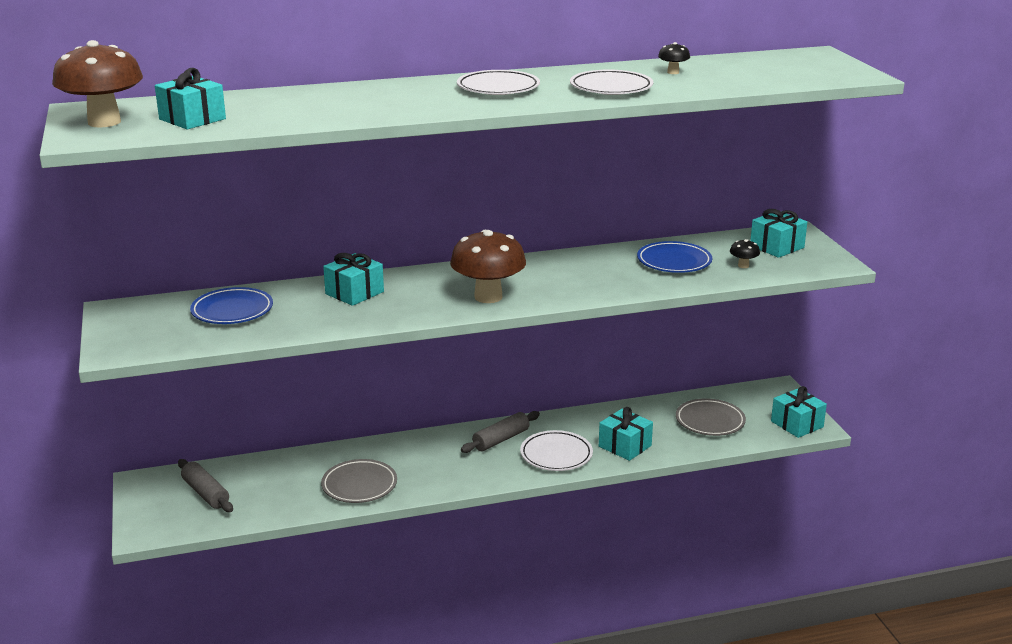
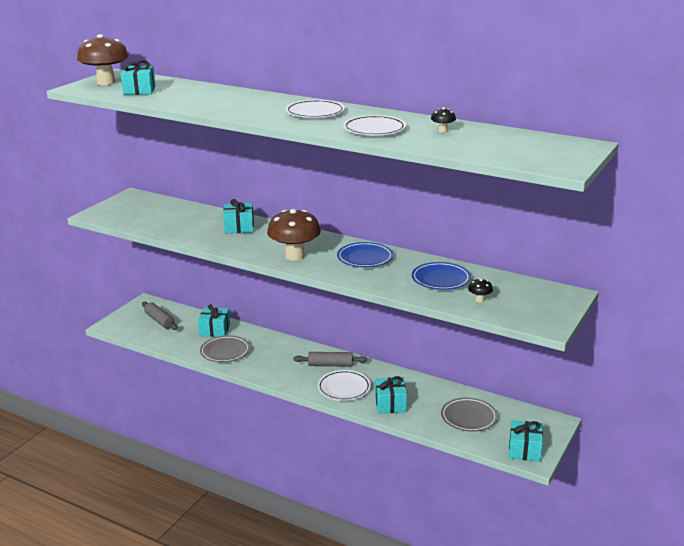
camera: 45 degrees right, 0 degrees up
(205, 493) = (159, 321): grey rolling pin -> grey rolling pin turned 45 degrees counterclockwise
(232, 311) = (172, 215): blue plate -> blue plate (365, 258)
(777, 247) = (531, 298): turquoise gift -> turquoise gift (214, 330)

